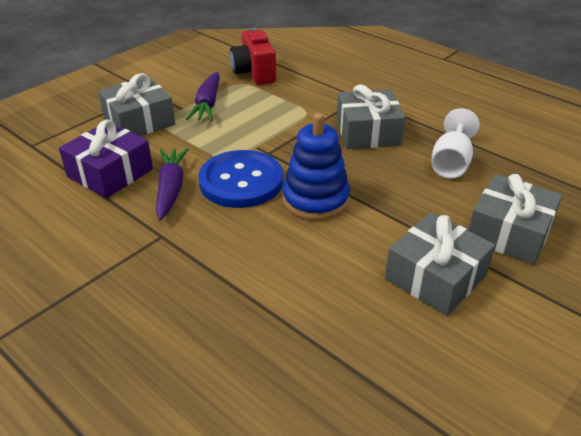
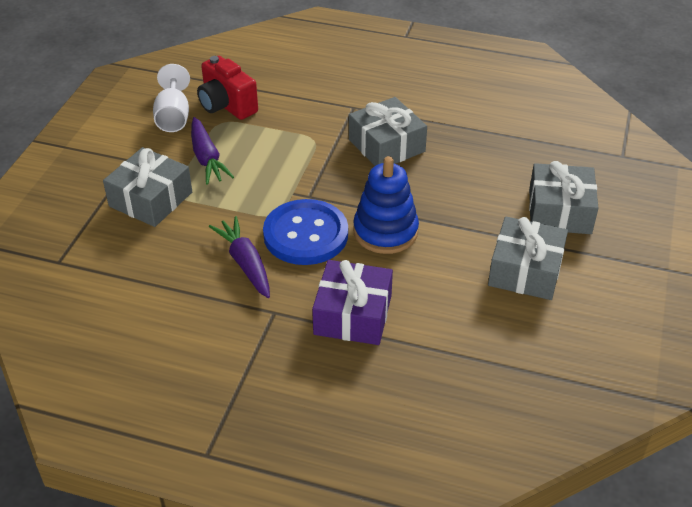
camera: 25 degrees left, 5 degrees up
(110, 173) = (171, 266): purple gift -> purple gift (353, 315)
(451, 163) = (478, 157): white goblet -> white goblet (173, 117)

